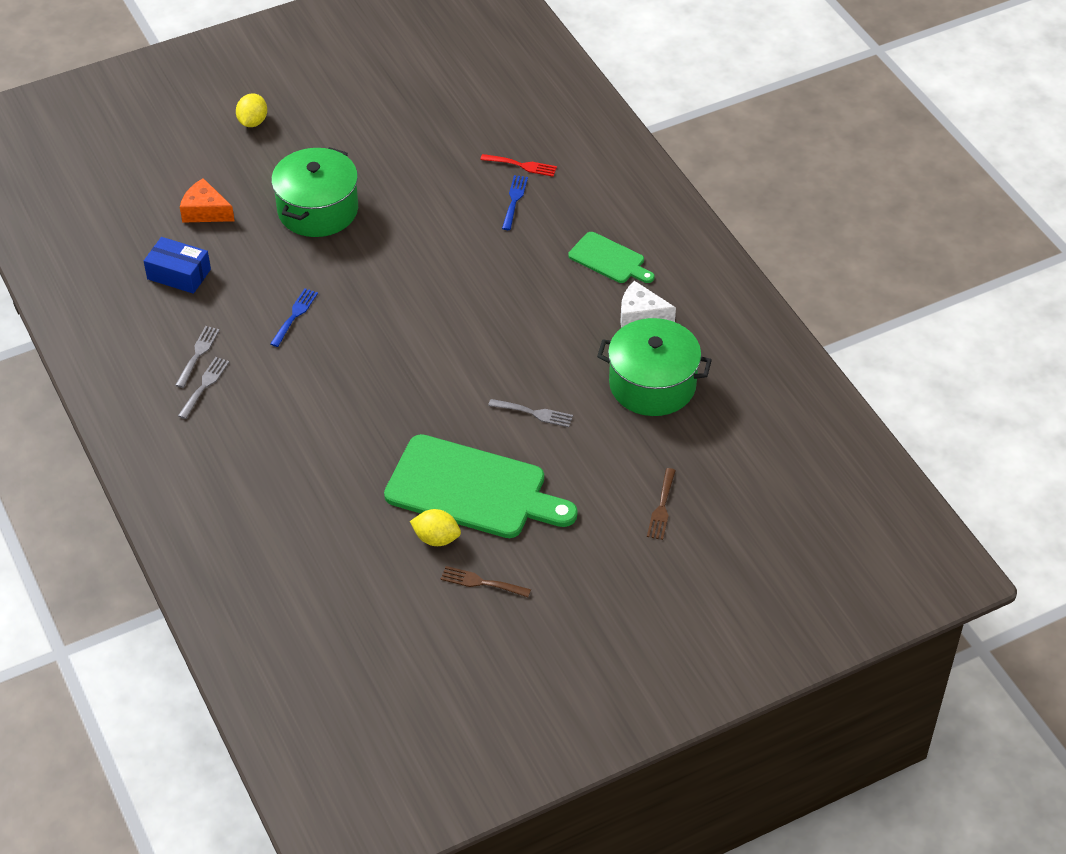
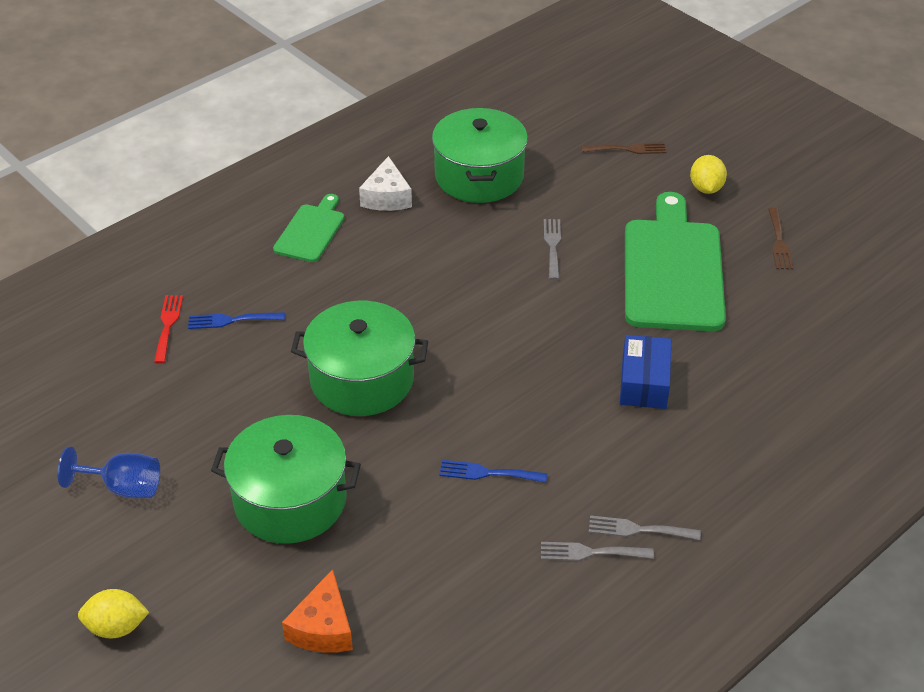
camera: 105 degrees left, 5 degrees down
(179, 274) = (456, 620): blue box -> blue box (644, 383)
(366, 132) = (123, 487): none -> blue goblet
(419, 263) = (362, 379): none -> green pot
(436, 538) = (747, 282): yellow lemon -> yellow lemon (706, 188)

